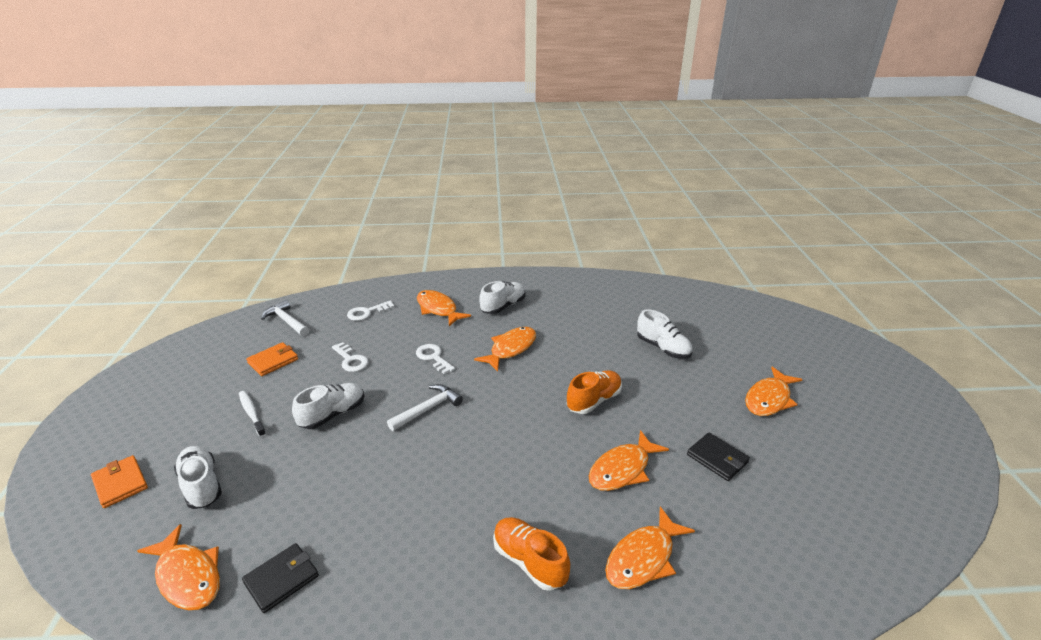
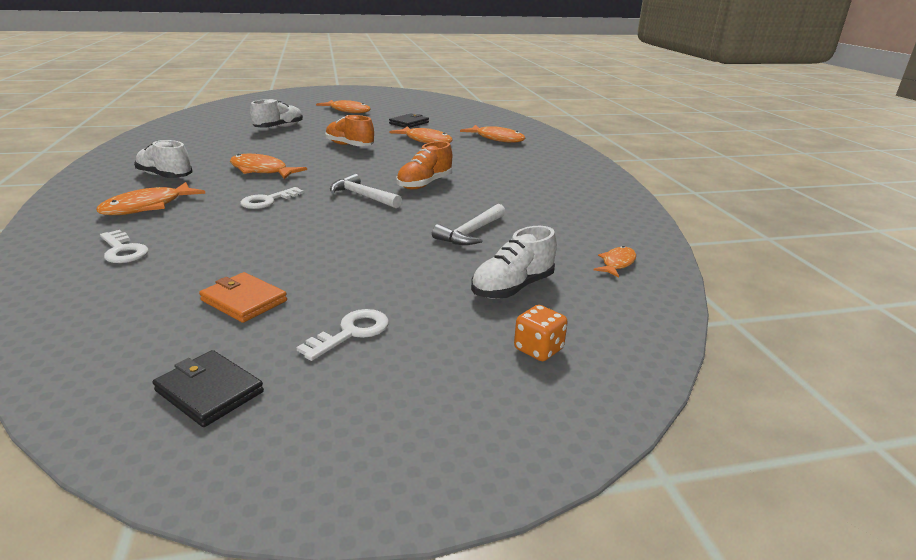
camera: 100 degrees left, 5 degrees down
(120, 483) = (538, 349): orange wallet -> orange dice
(188, 576) = (617, 263): orange fish -> orange fish, size x0.57
(251, 413) = (377, 288): white toothbrush -> none
(282, 579) = (586, 225): black wallet -> black wallet (209, 391)
(286, 321) = (104, 317): white hammer -> white hammer (471, 233)
(333, 414) = (375, 237): white shoe -> none
(351, 360) = (259, 243): white key -> white key (351, 332)
(529, 561) = (516, 160): orange shoe -> orange shoe (424, 184)

